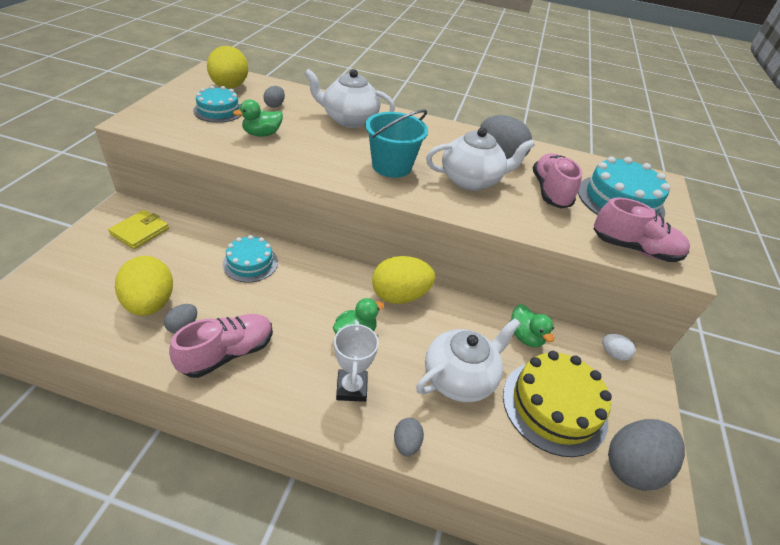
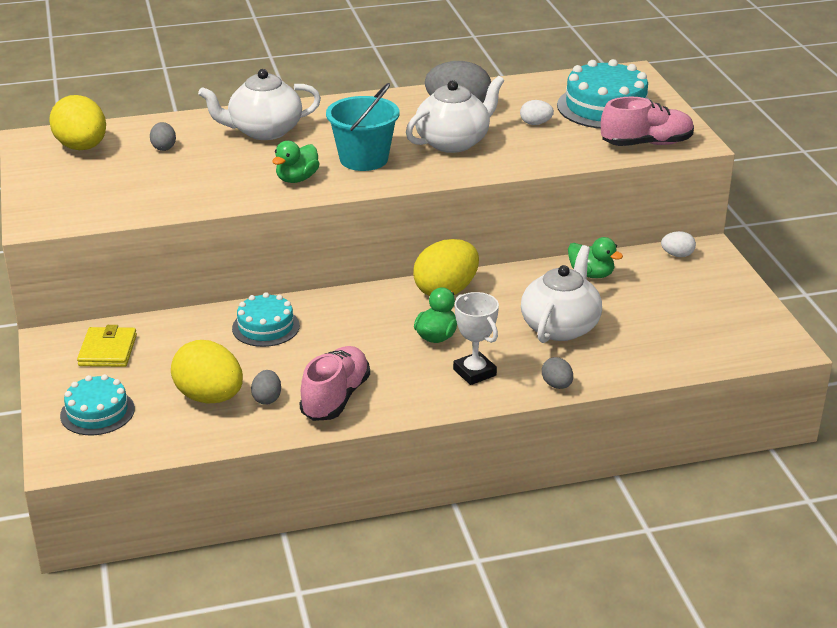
camera: 25 degrees left, 10 degrees down
(218, 110) = (111, 176): turquoise cake -> turquoise cake (97, 412)
(262, 134) = (193, 181): green duck -> green duck (297, 179)
(550, 191) = (535, 123): pink shoe -> white egg
(554, 406) = (655, 312): yellow cake -> none
(632, 466) = (743, 323): grey egg -> none

